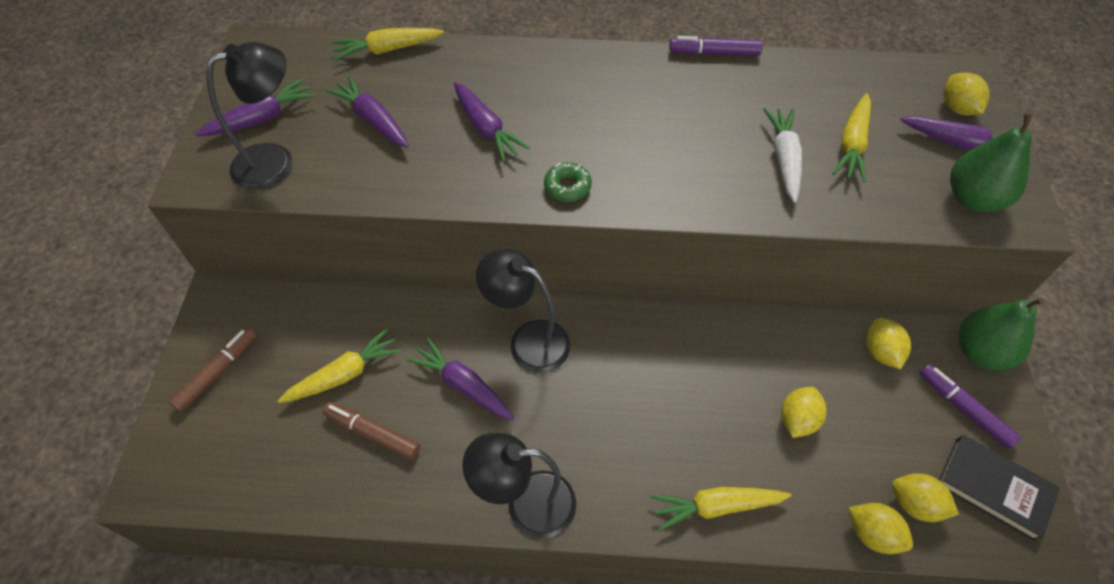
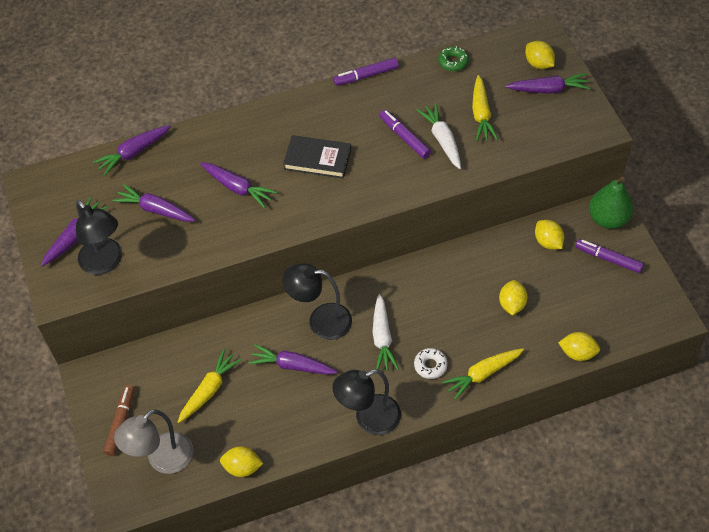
camera: 20 degrees left, 0 degrees up
(235, 444) = (162, 460): none -> grey lamp
(275, 161) = (105, 263): black lamp -> black lamp turned 105 degrees clockwise
(373, 433) = (249, 418): brown marker -> none
(388, 49) = (134, 153): yellow carrot -> purple carrot
(567, 187) = (313, 209): green donut -> green donut (453, 62)
(597, 395) = (382, 337): none -> white carrot
(646, 462) = (430, 365): none -> white donut
(733, 140) = (404, 137): none -> purple marker
(914, 504) = (596, 326): yellow lemon -> yellow lemon (242, 467)
(973, 198) = (566, 126): green pear -> none
(993, 488) = (638, 300): black book -> black book (317, 159)

